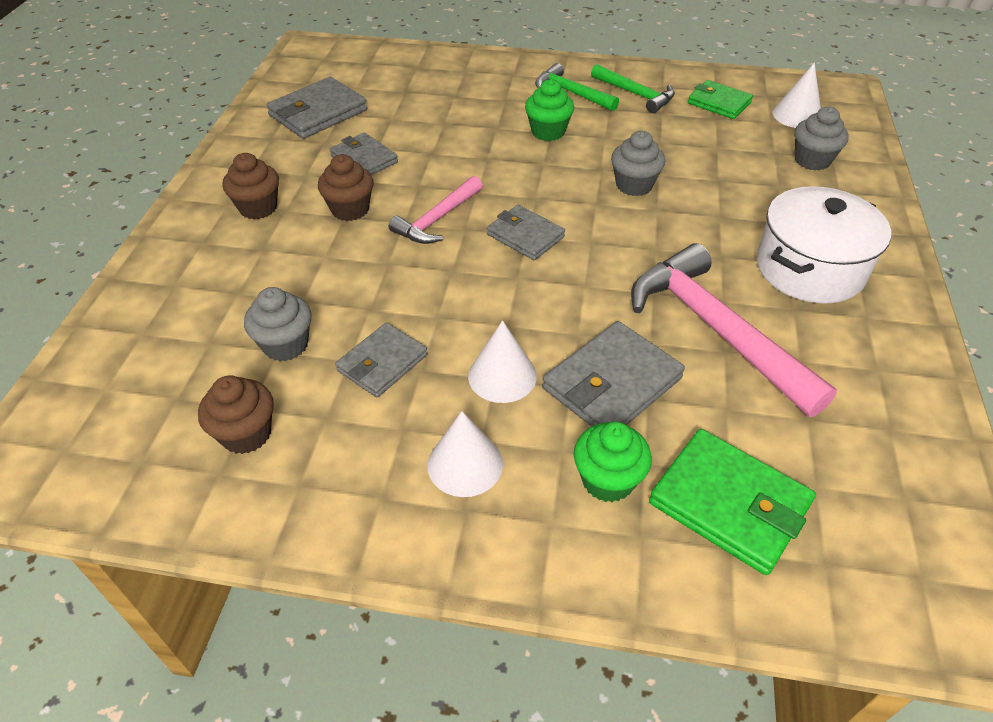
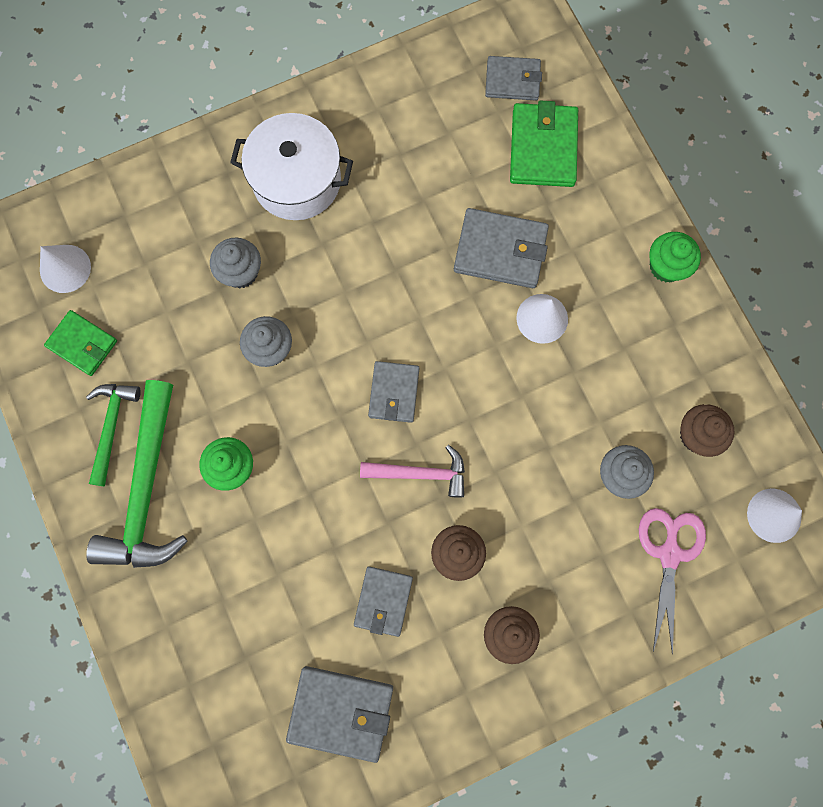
camera: 125 degrees left, 30 degrees up
(178, 338) = (669, 554): none -> pink scissors
(382, 363) = (587, 399): grey wallet -> grey wallet (512, 80)
(465, 464) = (621, 295): white cone -> white cone (774, 515)
(571, 93) = (146, 489): green hammer -> green hammer, size x1.77
(607, 480) = (573, 215): green cupcake -> green cupcake (666, 266)
(716, 330) = (406, 213): pink hammer -> none
(719, 103) = (82, 344): green wallet -> green wallet turned 60 degrees counterclockwise
(812, 160) = (140, 229): grey cupcake -> grey cupcake (241, 272)

